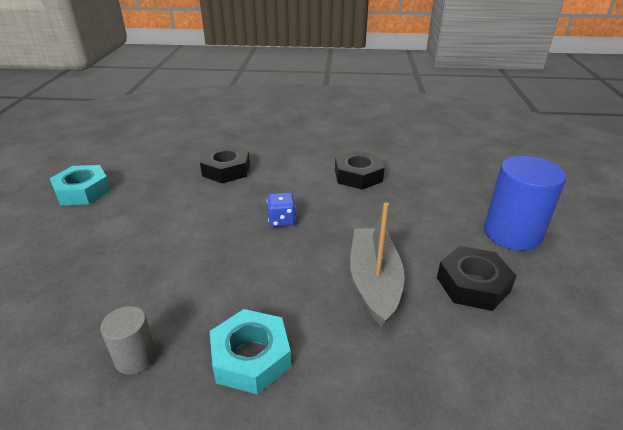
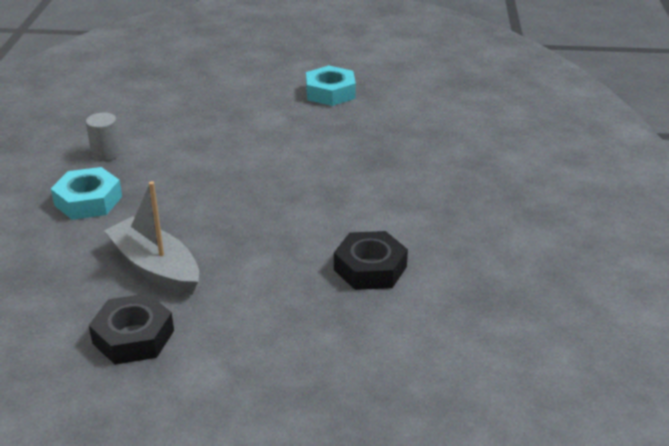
camera: 90 degrees right, 0 degrees up
(226, 170) = (378, 166): black nut -> none
(281, 220) = (269, 209): blue dice -> none
(374, 282) = (155, 267): grey boat -> grey boat turned 135 degrees counterclockwise
(512, 233) = (219, 394): blue cylinder -> none

